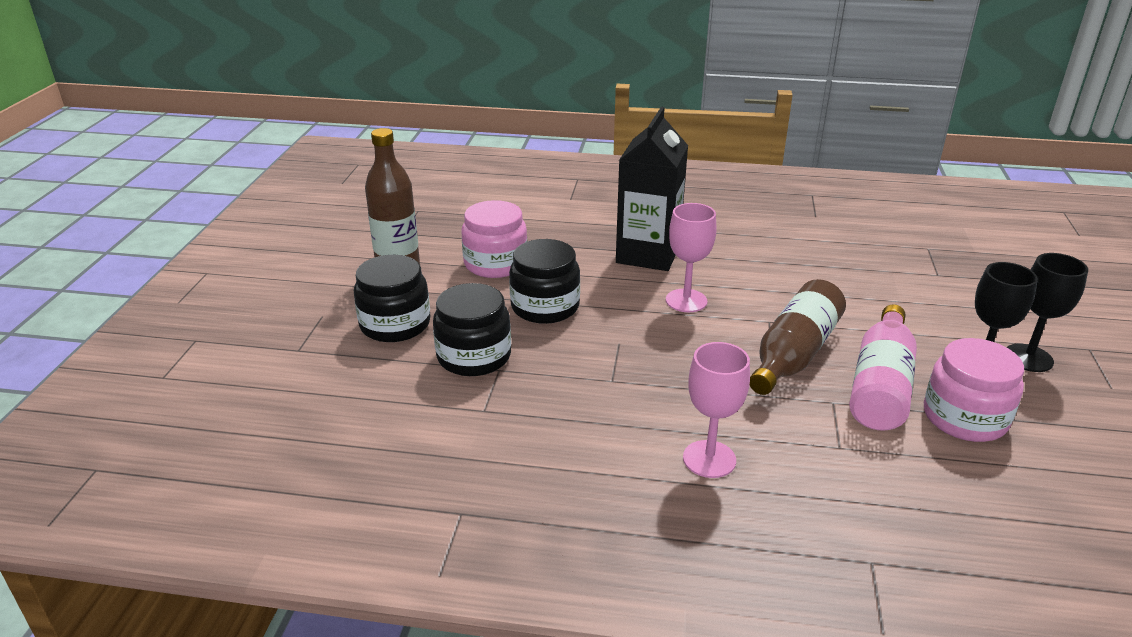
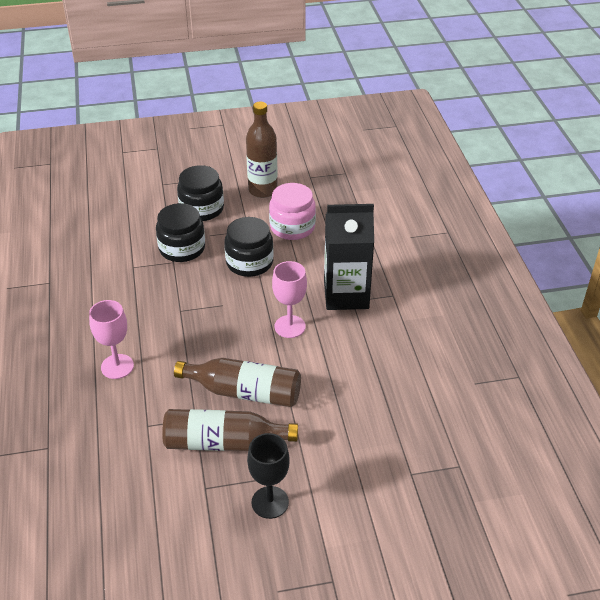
camera: 70 degrees right, 10 degrees up
(880, 385) = (224, 442): pink bottle -> brown bottle
(964, 418) = (201, 492): pink jar -> none
(1028, 358) = (298, 535): black goblet -> none

